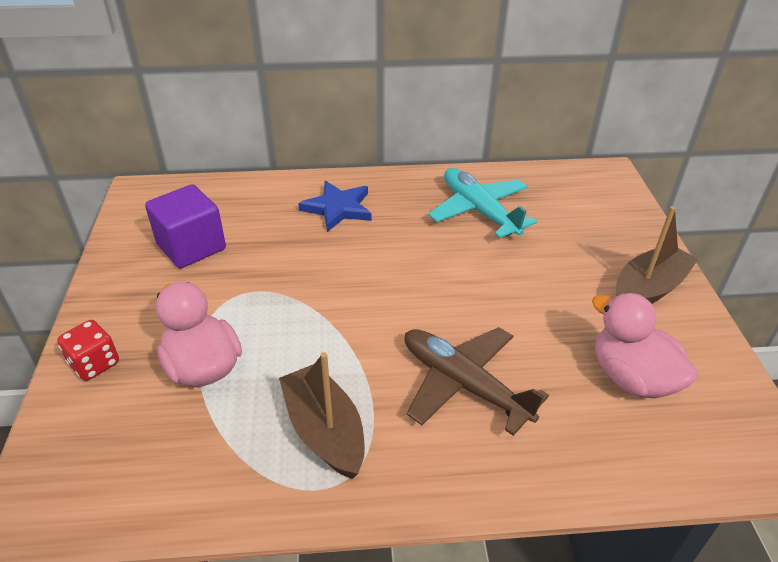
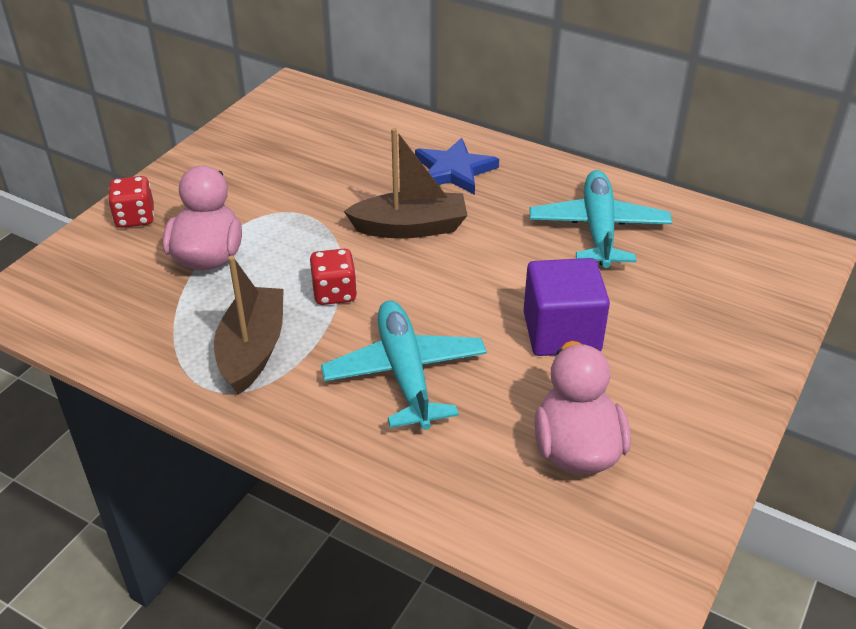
camera: 35 degrees right, 0 degrees up
(191, 247) = (289, 154): purple cube -> purple cube (561, 332)
(344, 346) = (334, 293): none -> red dice
(463, 384) = (405, 373): brown plane -> turquoise plane
(648, 289) = (701, 383): brown boat -> brown boat (410, 227)

